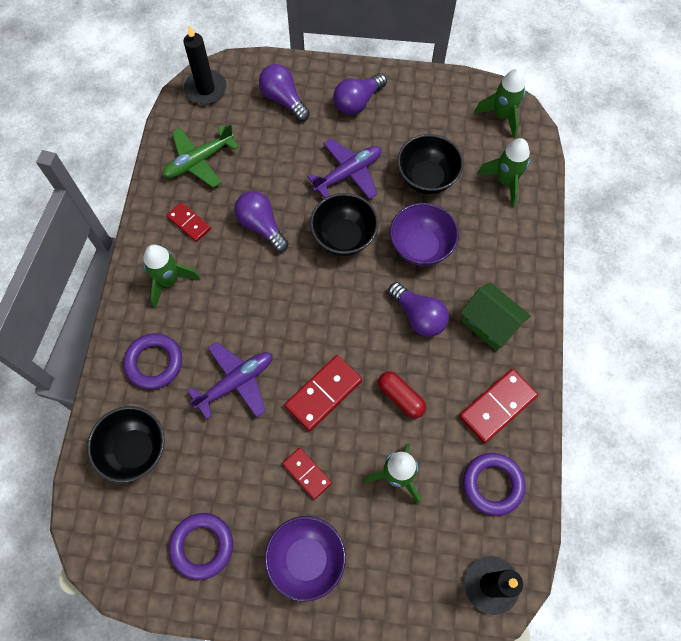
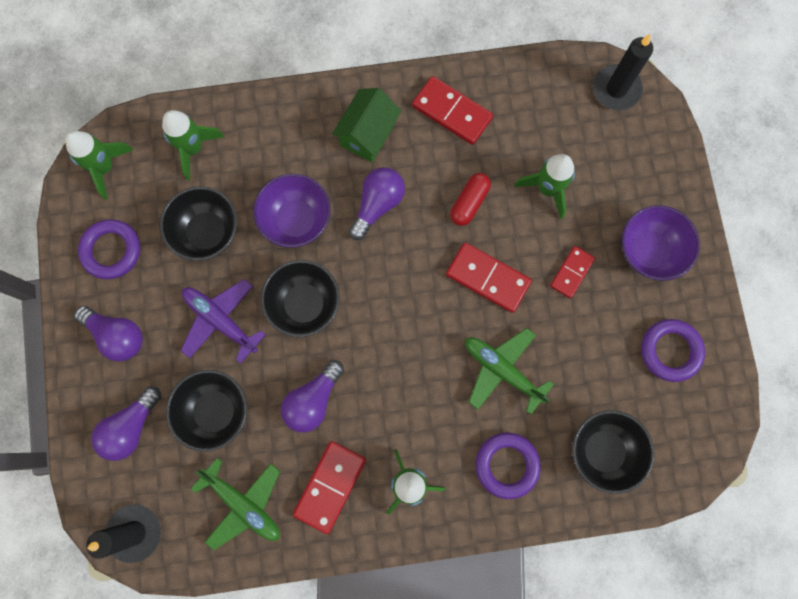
camera: 105 degrees left, 10 degrees up
(189, 223) = (330, 486): red domino -> red domino, size x1.59
(236, 382) = (502, 370): purple plane -> green plane
(276, 156) = (215, 411): none -> black bowl
(492, 484) = (528, 103): purple ring -> purple ring (111, 250)

